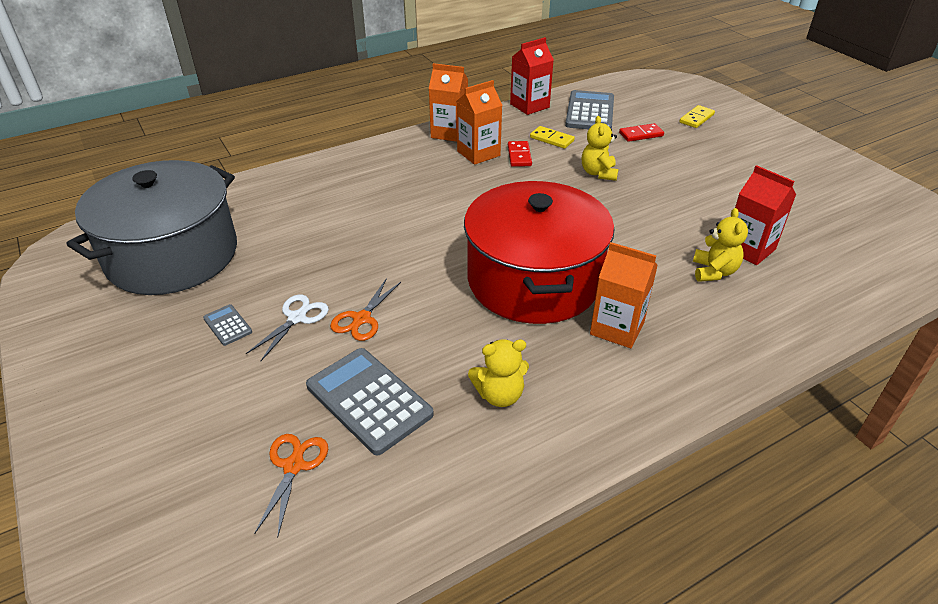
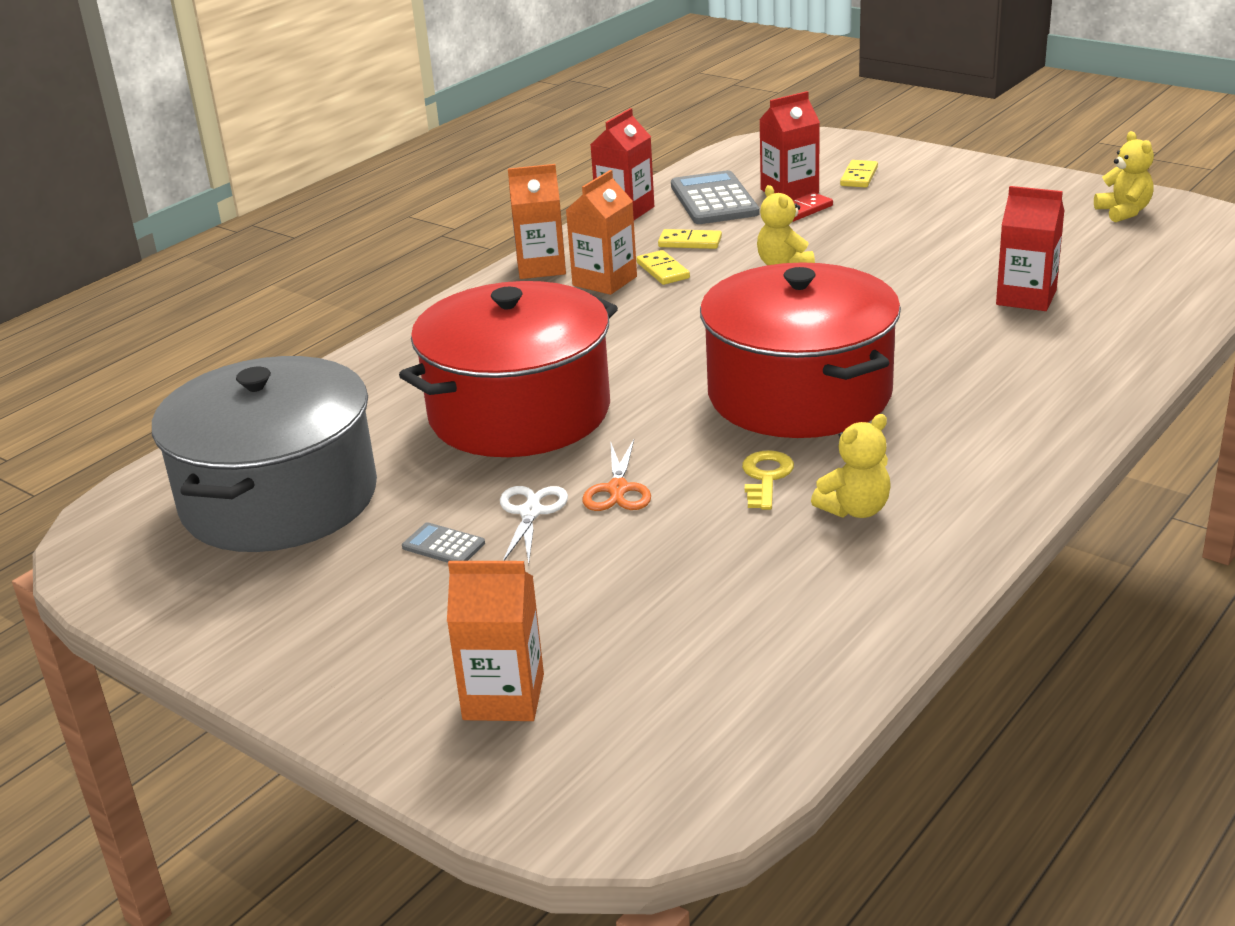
camera: 20 degrees left, 10 degrees down
(293, 466) = (672, 642): orange scissors -> none
(352, 237) = (519, 412): none -> red pot
(369, 400) = (704, 560): grey calculator -> none
(461, 343) = (766, 477): none -> yellow key
(519, 156) = (662, 270): red domino -> yellow domino
(617, 328) = (937, 412): orange carton -> orange carton (503, 697)
(642, 118) = (789, 191): none -> red carton
(713, 272) = (1003, 330): yellow teddy bear -> yellow teddy bear (1123, 212)

